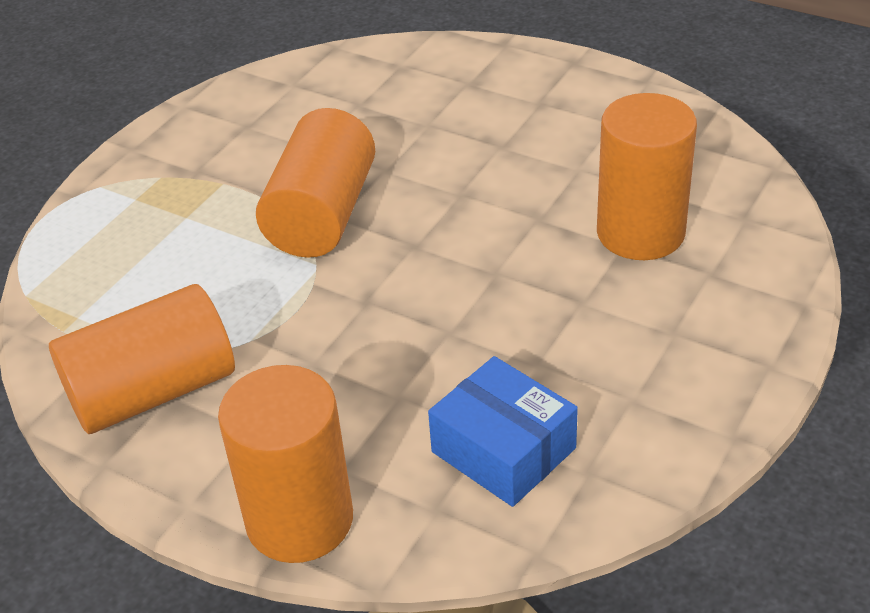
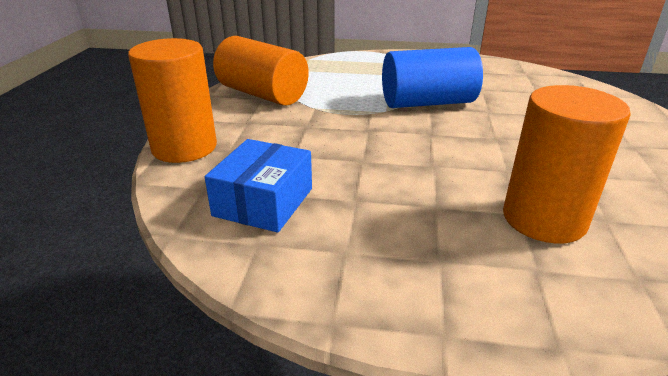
camera: 65 degrees right, 10 degrees down
(322, 215) = (427, 103): orange cylinder -> blue cylinder

